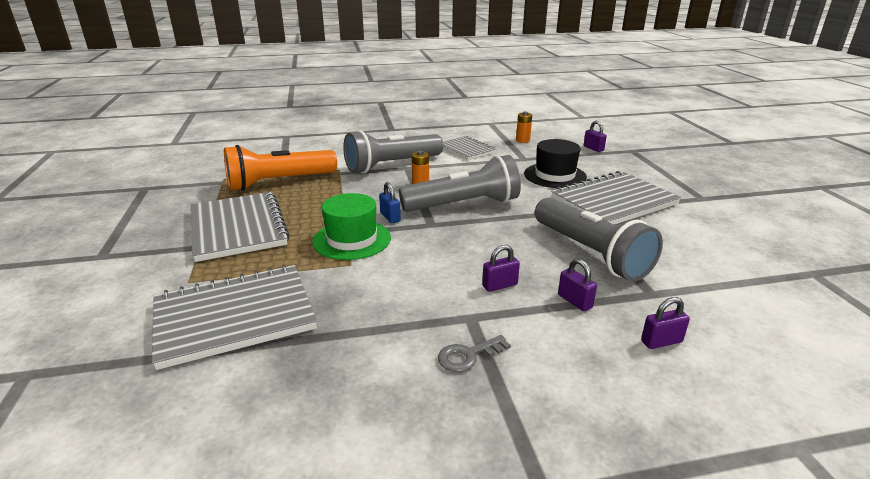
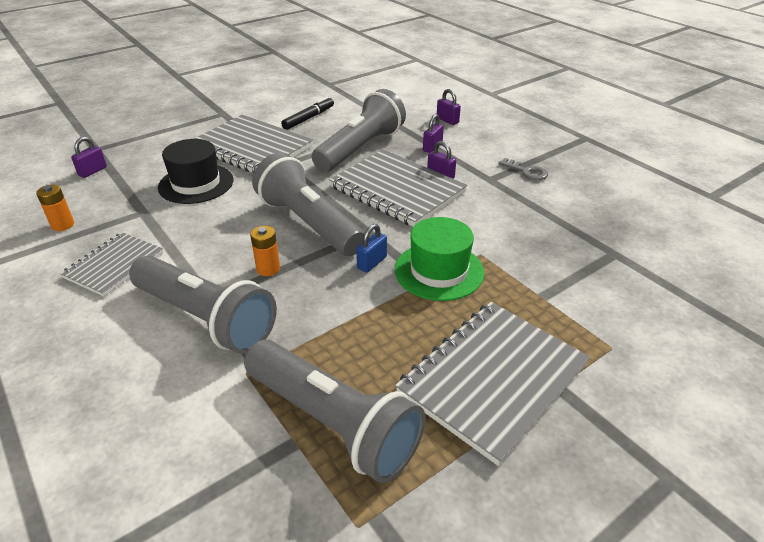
camera: 115 degrees left, 10 degrees up
(234, 317) = (611, 284): grey notebook -> grey notebook (397, 190)
(279, 182) = (333, 422): orange flashlight -> grey flashlight
(684, 239) = (309, 118): none -> black marker

